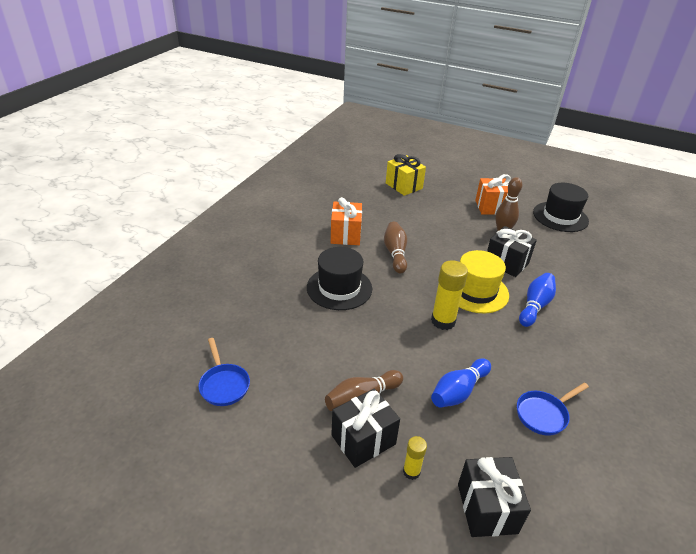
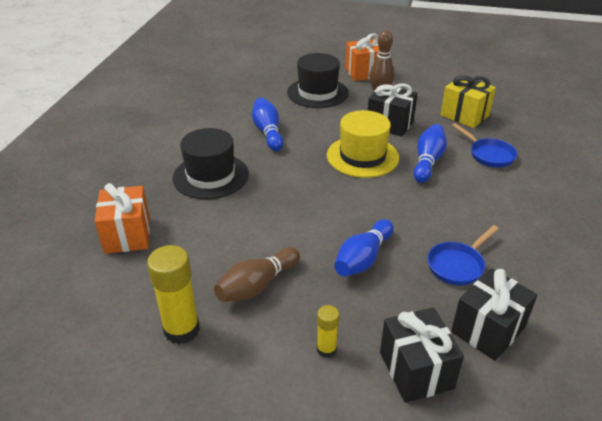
camera: 10 degrees left, 0 degrees up
(224, 384) = (91, 299): blue pan -> blue pan (489, 155)
(345, 235) = (208, 121): orange gift -> orange gift (127, 235)
(363, 439) = (266, 327): black gift -> black gift (488, 329)
(395, 253) = (268, 132): brown bowling pin -> blue bowling pin
(404, 186) = (265, 64): yellow gift -> yellow gift (464, 115)
(443, 321) = (333, 191): yellow glue stick -> yellow glue stick (181, 329)
(560, 217) = (437, 72): black hat -> black hat (317, 93)

